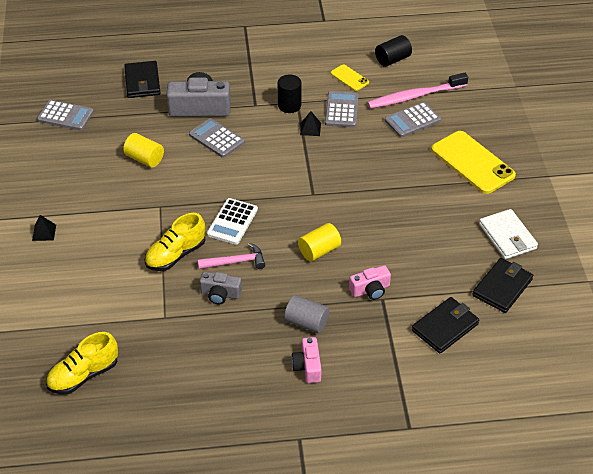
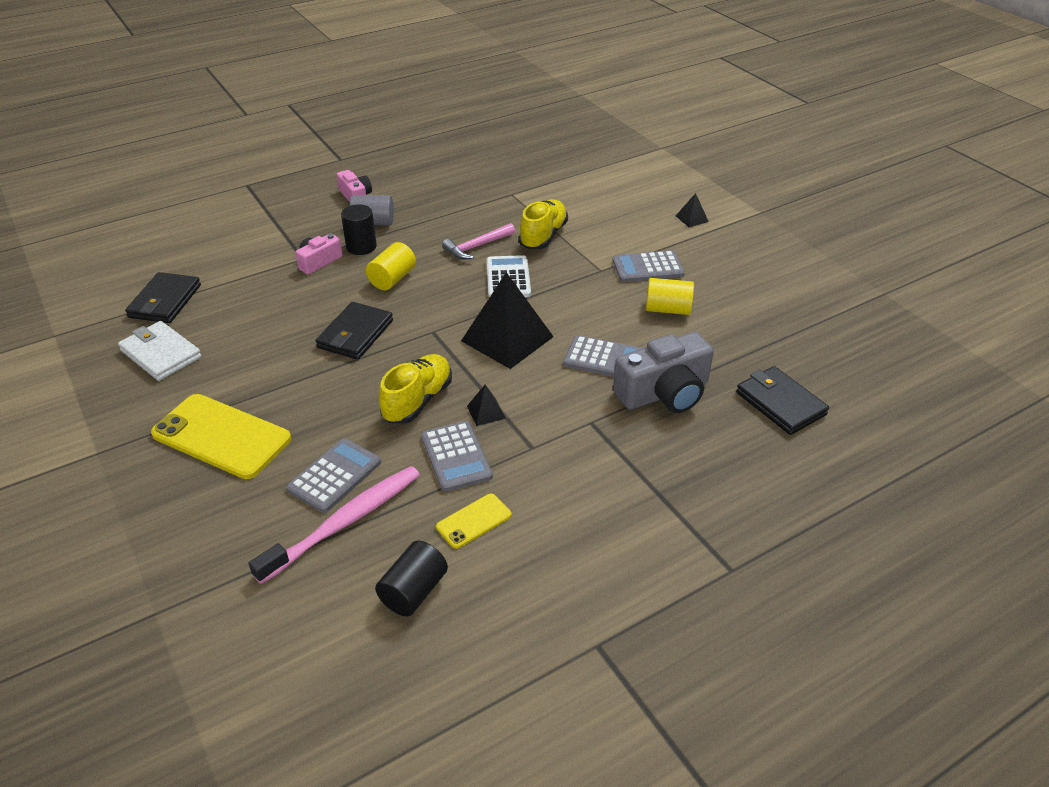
camera: 155 degrees right, 5 degrees down
(65, 116) = (818, 327): grey calculator -> grey calculator (647, 267)
(83, 375) = (545, 149): yellow shoe -> yellow shoe (417, 401)
(220, 294) = (473, 220): grey camera -> none
(266, 172) = (507, 338): none -> black pyramid
(289, 105) = (540, 437): black cylinder -> black cylinder (361, 247)
(349, 78) = (474, 521): yellow phone -> yellow phone turned 60 degrees counterclockwise
(445, 327) = (227, 253): black wallet -> black wallet (355, 334)

